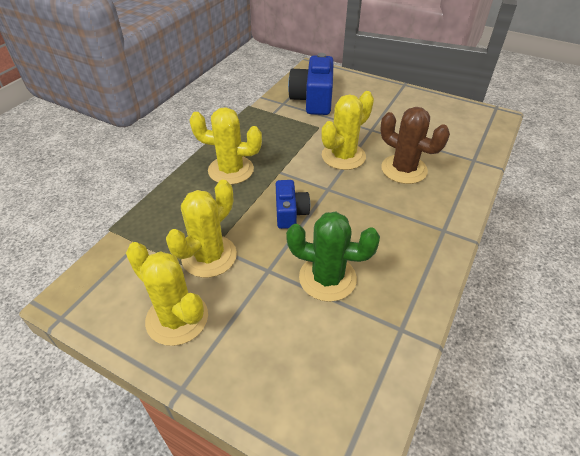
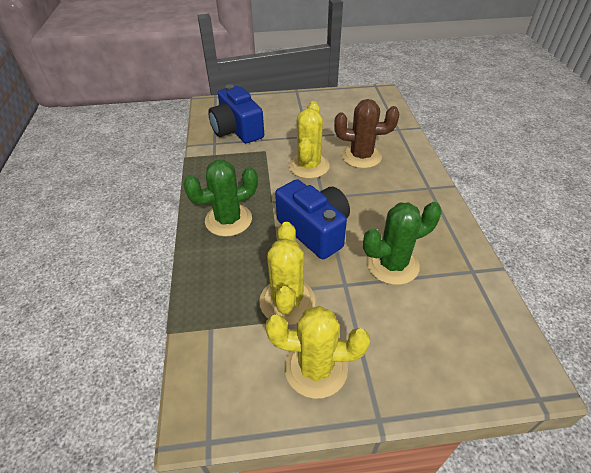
camera: 35 degrees left, 0 degrees up
(231, 170) = (228, 220): yellow cactus -> green cactus
(290, 213) = (314, 230): blue camera -> blue camera, size x1.71

